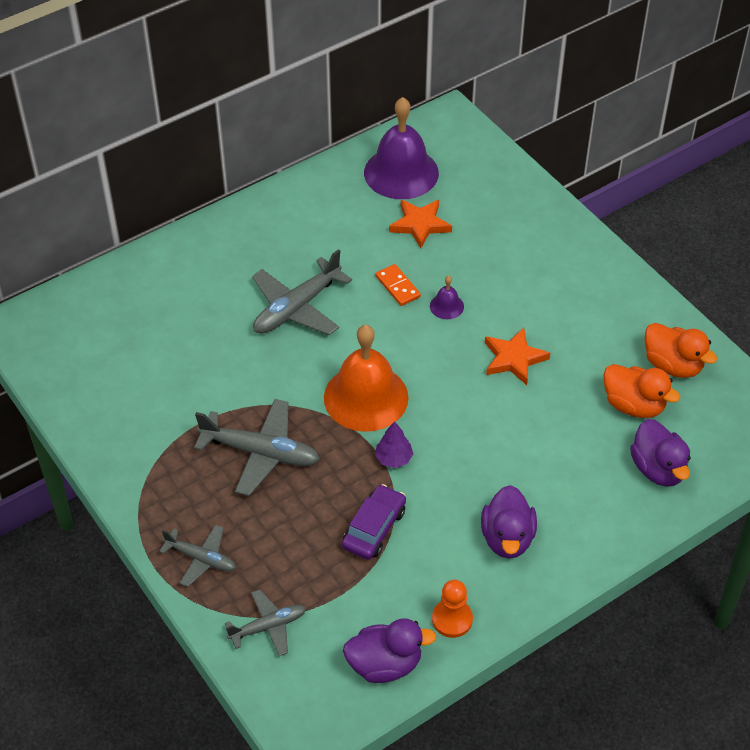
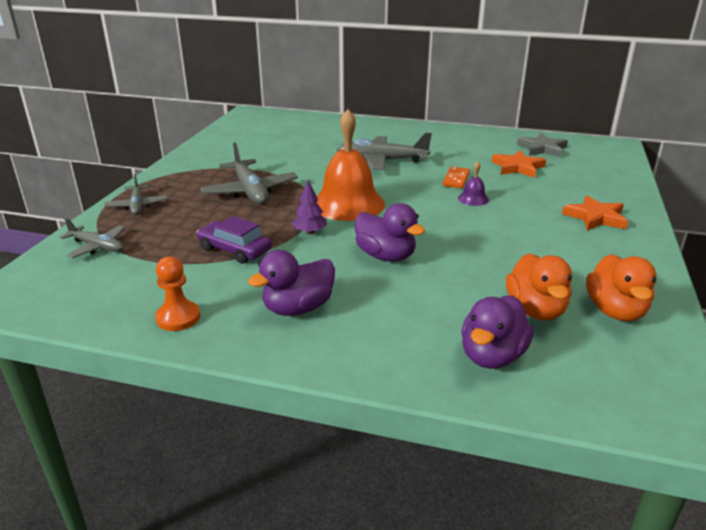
camera: 50 degrees right, 20 degrees down
(374, 528) = (234, 250): purple car -> purple car turned 135 degrees counterclockwise
(385, 664) = (99, 306): purple duck -> purple duck (386, 256)
(401, 172) = (542, 149): purple bell -> grey star
(514, 358) = (477, 238): orange star -> orange star (595, 217)

